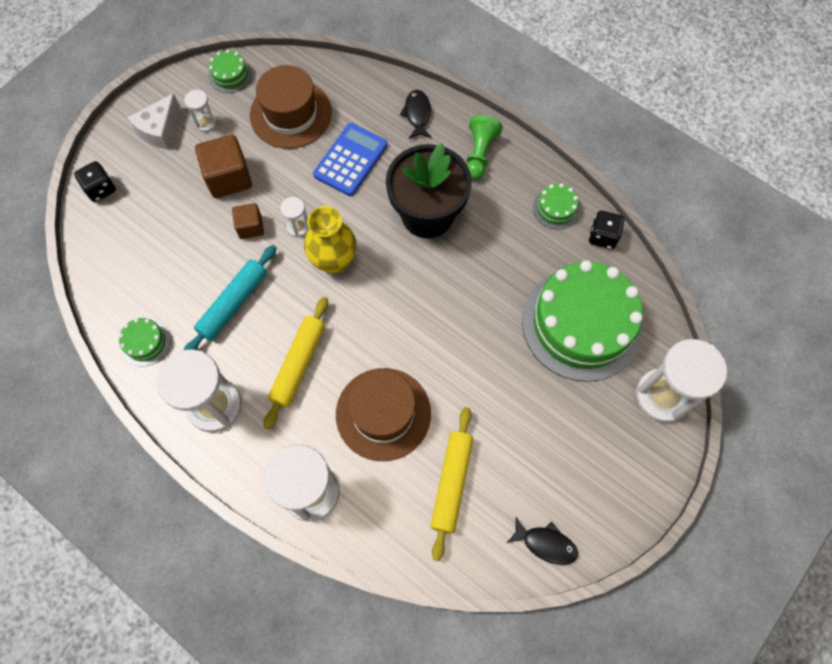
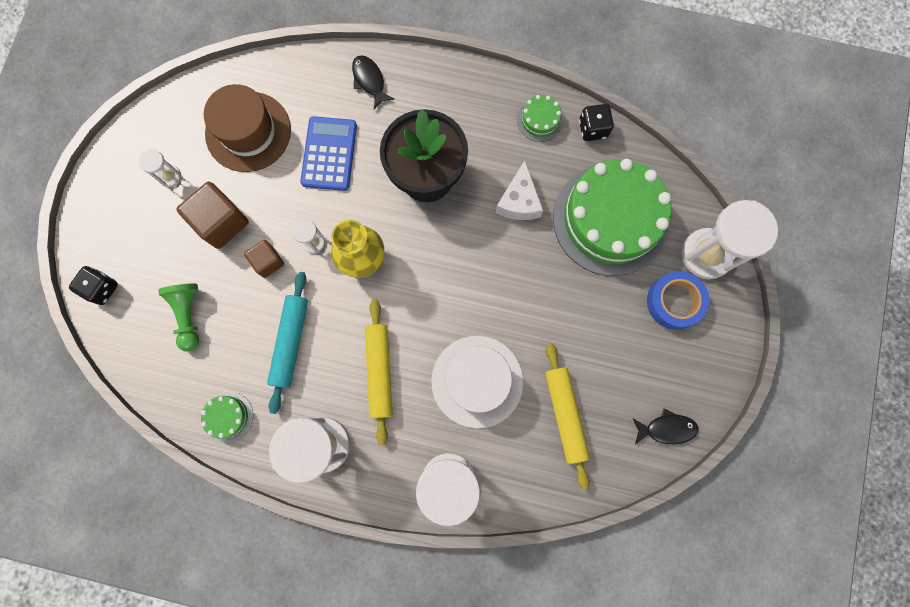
camera: 25 degrees left, 10 degrees up
(159, 130) = (127, 203): white cheese -> white cheese (519, 201)
(230, 75) = (167, 116): green cake -> none
(383, 414) = (477, 381): brown hat -> white hat
(479, 153) = (446, 96): green pawn -> green pawn (188, 315)
(609, 426) = (674, 302): none -> blue tape

